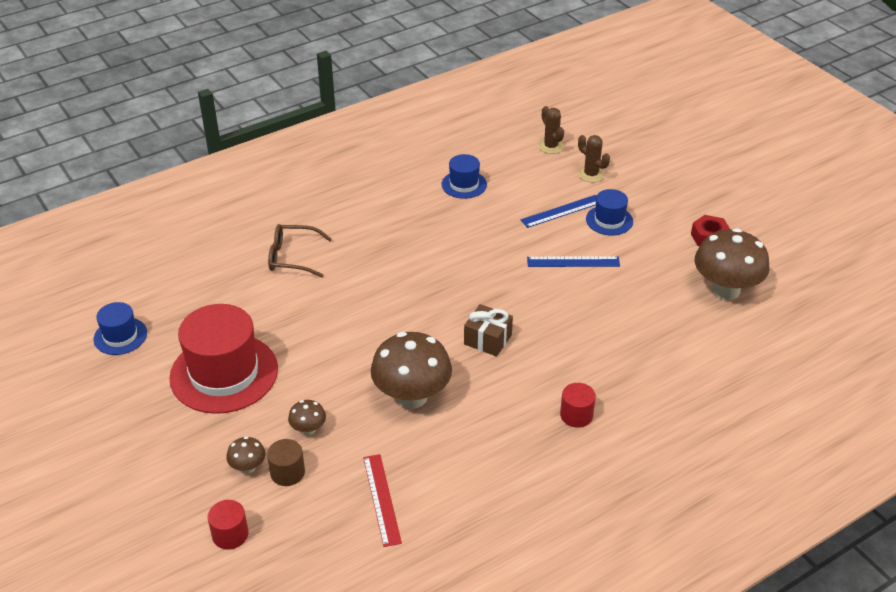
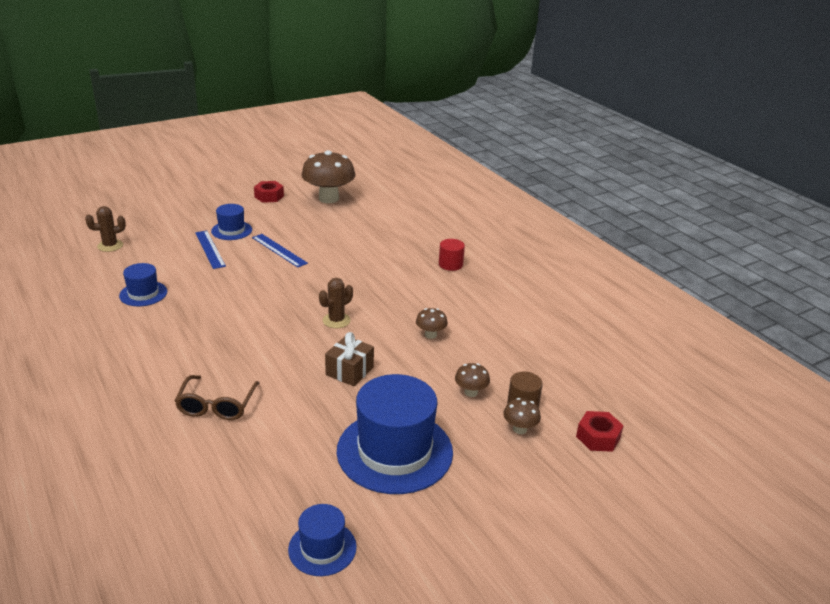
camera: 90 degrees left, 10 degrees down
(224, 373) = (394, 451): red hat -> blue hat
(230, 534) = (598, 437): red cylinder -> red nut
(382, 499) = (543, 353): red ruler -> none
(412, 396) = (430, 335): brown mushroom -> brown mushroom, size x0.46
(488, 339) = (366, 295): brown gift -> brown gift (349, 371)
(573, 262) = (279, 250): blue ruler -> blue ruler turned 45 degrees counterclockwise
(591, 174) = (164, 232): brown cactus -> brown cactus (336, 320)

